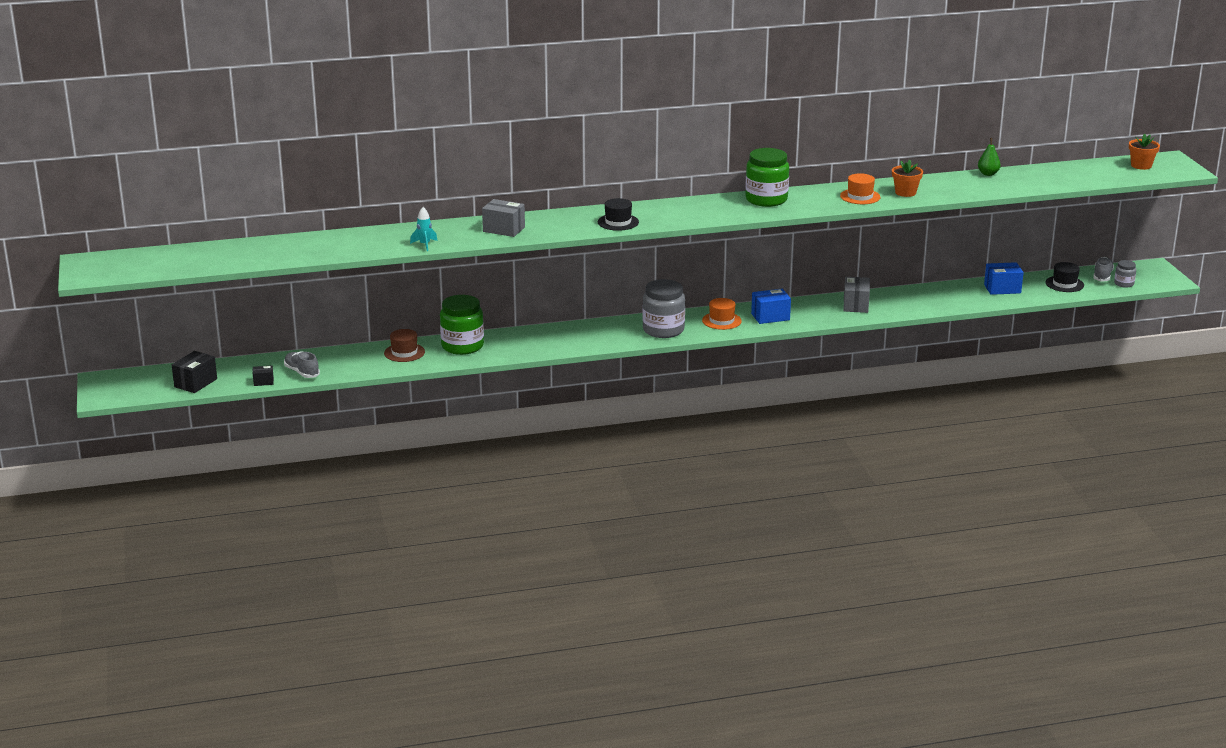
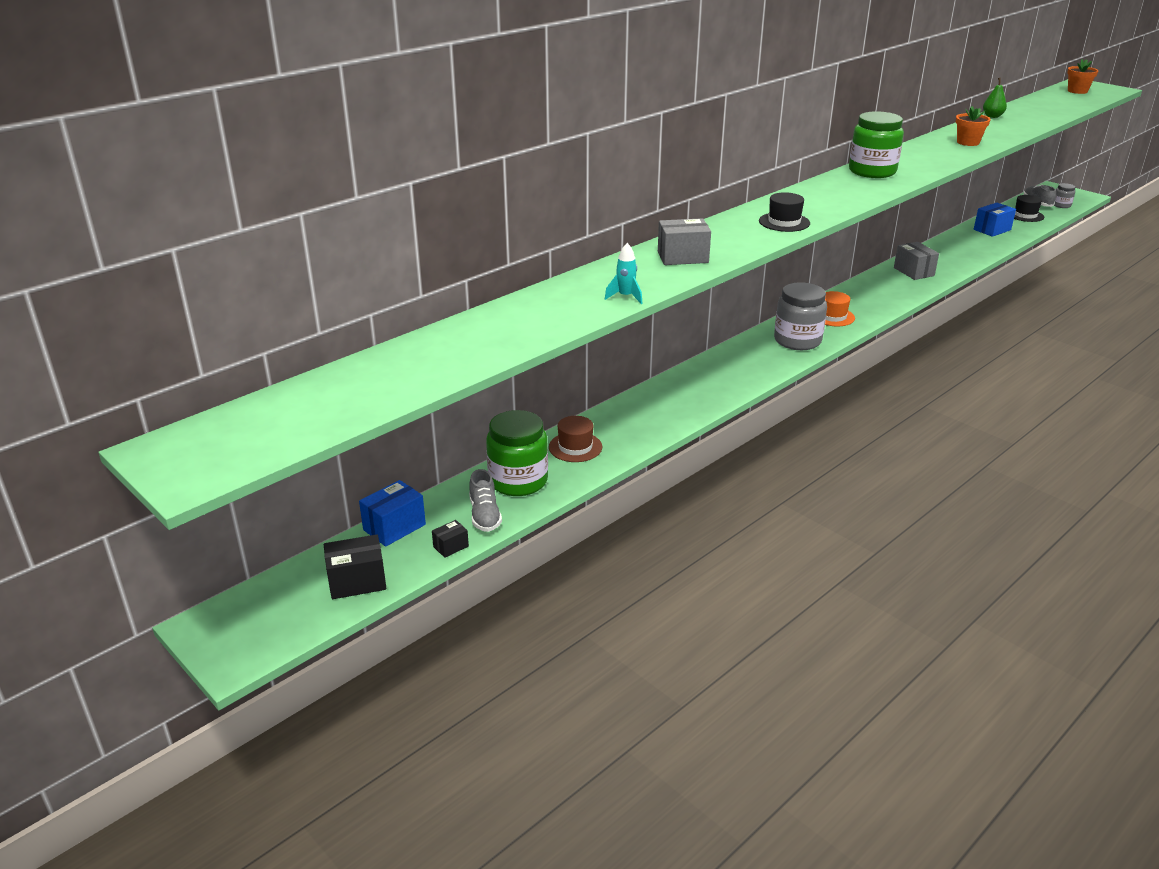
camera: 30 degrees left, 5 degrees up
(195, 383) = (357, 581): black box -> black box turned 75 degrees clockwise
(302, 372) = (485, 515): grey shoe -> grey shoe turned 120 degrees counterclockwise
(462, 346) = (629, 419): green jar -> green jar (518, 481)
(770, 317) = (866, 301): blue box -> blue box (394, 527)
(860, 196) = (941, 153): orange hat -> none

